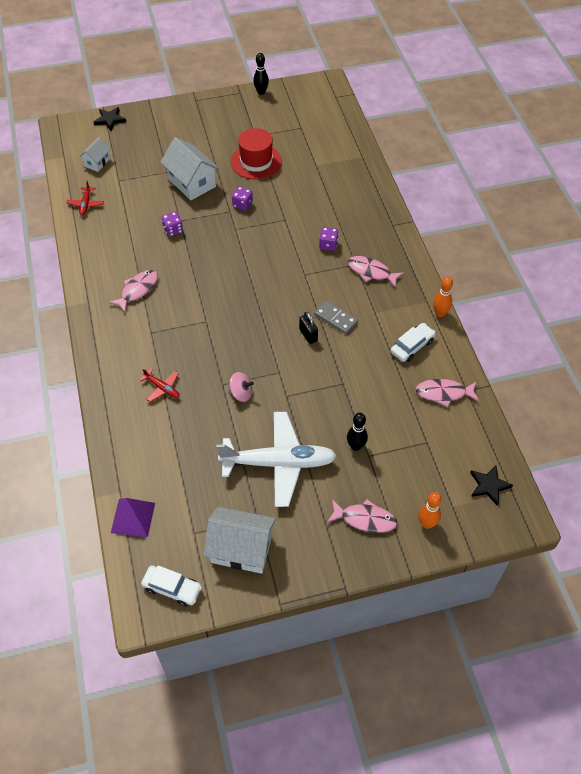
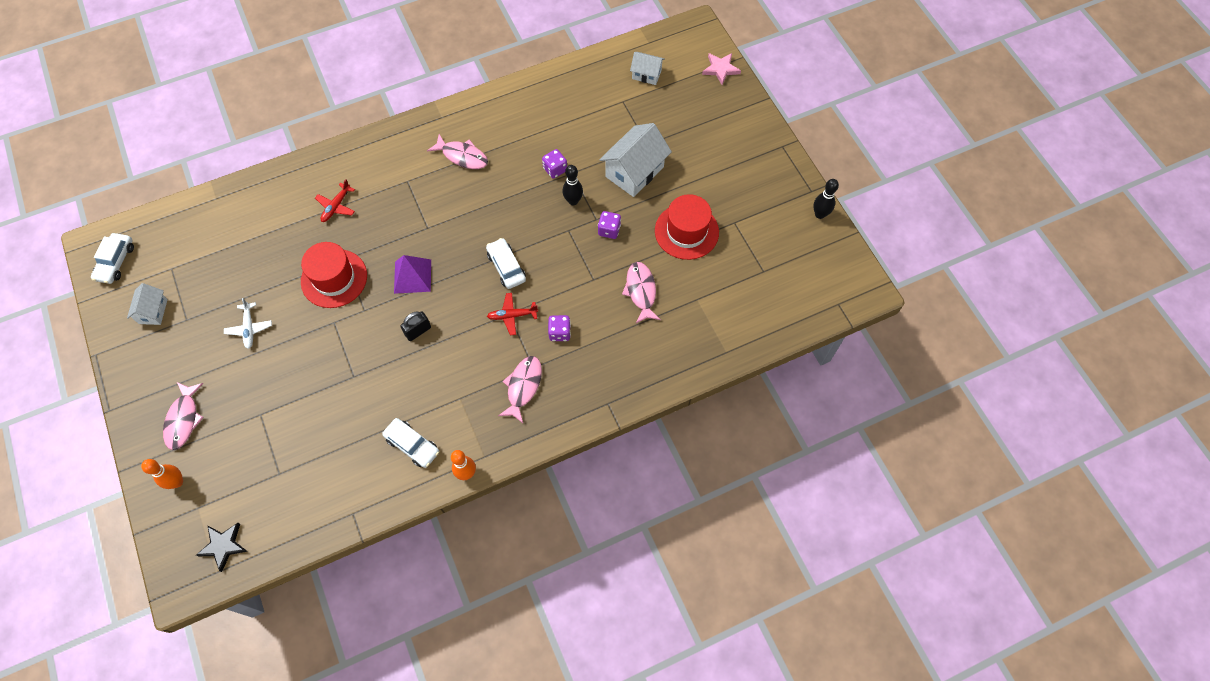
camera: 80 degrees right, 10 degrees up
(86, 204) = (579, 80): red plane -> red plane (512, 315)
(110, 120) = (720, 69): black star -> pink star
(133, 517) = (188, 215): purple pyramid -> purple pyramid (412, 276)
(241, 393) = (334, 278): pink spinning top -> red hat
(241, 549) = (153, 311): white house -> white house, size x0.56
(260, 271) = (506, 267): none -> white car
(278, 463) = (249, 328): white plane -> white plane, size x0.43
(335, 318) = (445, 356): grey domino -> none
(356, 446) = (271, 400): black bowling pin -> black bowling pin (573, 201)
(443, 393) = (347, 487): pink fish -> pink fish (641, 291)

